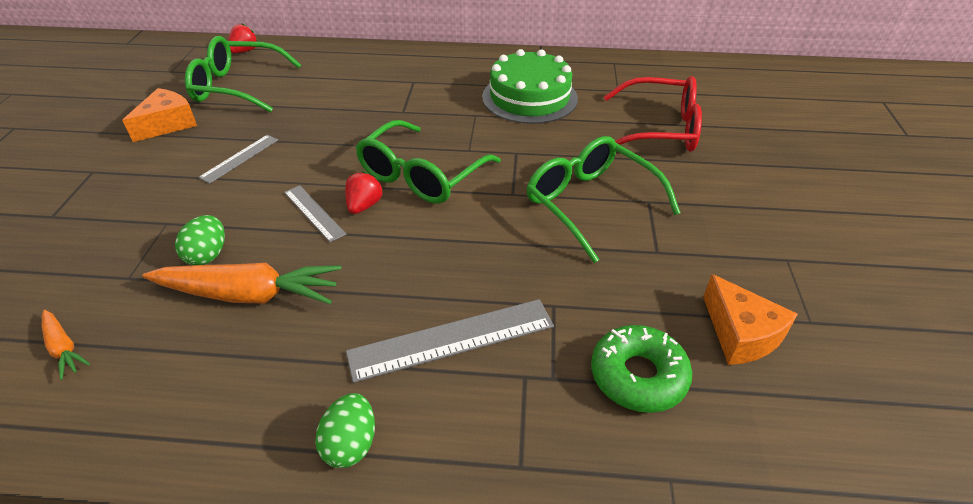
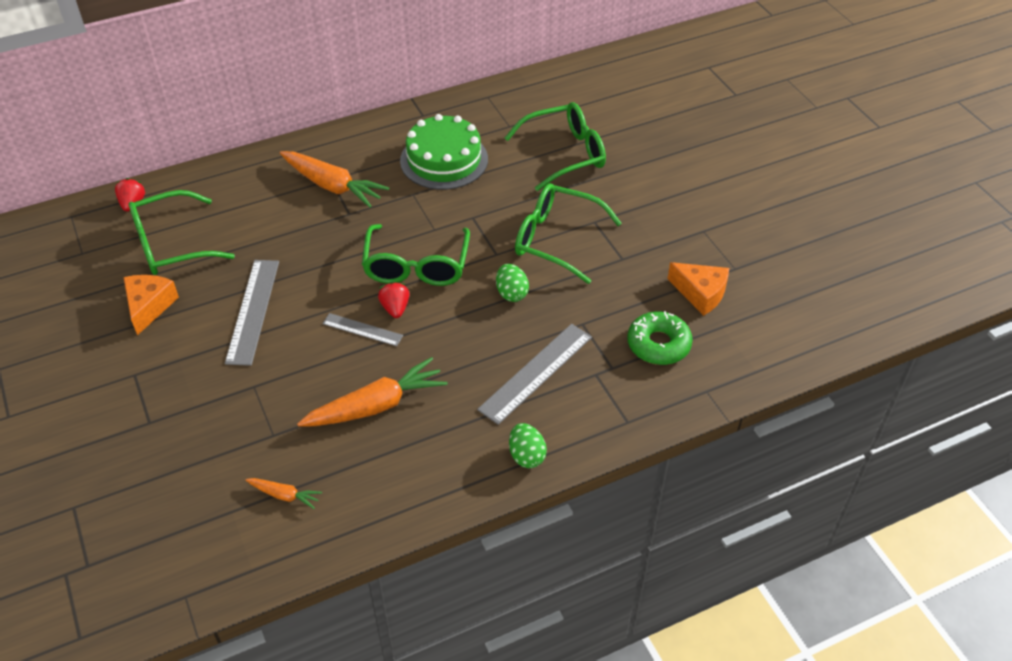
camera: 30 degrees left, 5 degrees up
(208, 255) = (315, 394): green egg -> green egg (511, 293)
(239, 158) = (253, 311): grey ruler -> grey ruler, size x1.72
(409, 86) = (332, 186): none -> orange carrot
(659, 129) = (564, 154): red glasses -> green glasses

